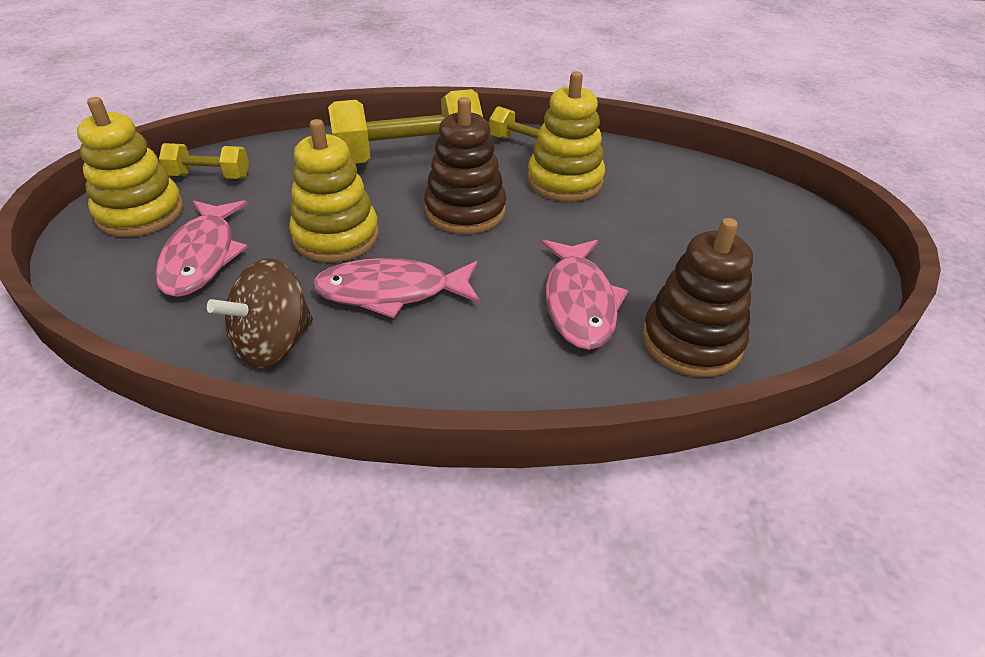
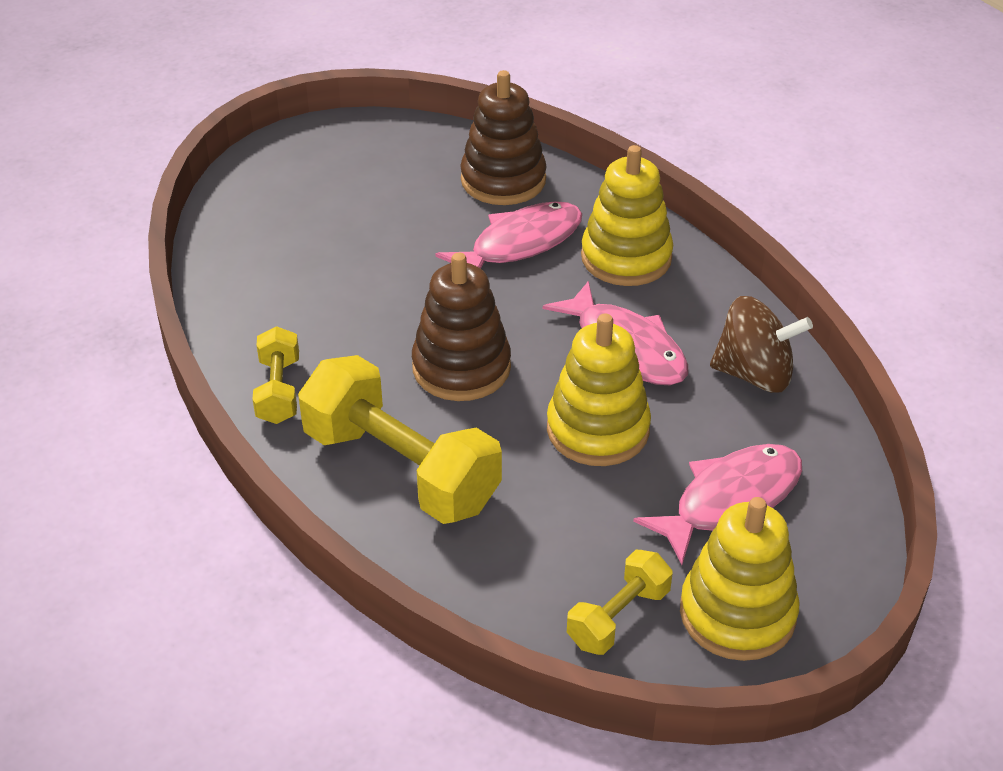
camera: 125 degrees left, 0 degrees up
(209, 176) = (618, 617): yellow dumbbell -> yellow dumbbell turned 75 degrees clockwise
(565, 181) = (333, 327): yellow stacking toy -> yellow stacking toy (626, 257)

